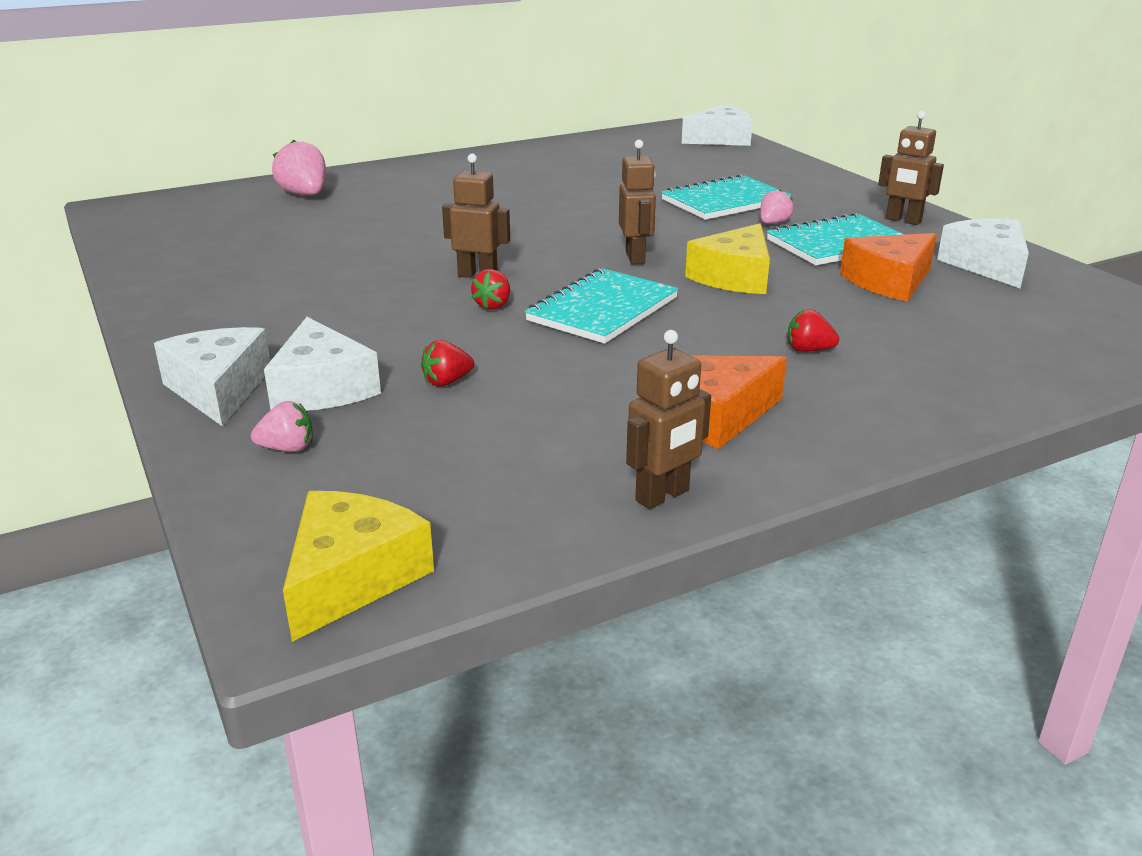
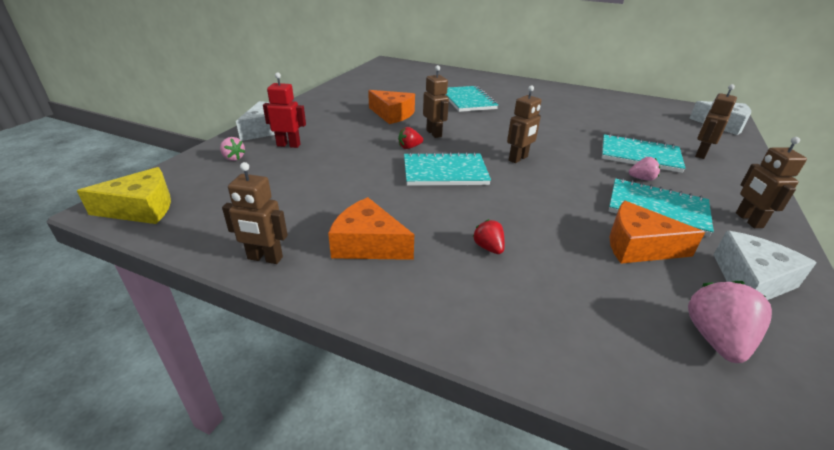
camera: 50 degrees right, 5 degrees up
(305, 195) = (452, 78): pink strawberry -> pink strawberry (716, 339)
(322, 388) = (288, 145): white cheese -> red robot
(357, 278) = (392, 114): none -> orange cheese
(409, 217) = (467, 100): none -> turquoise notebook
(447, 382) = (322, 165): red strawberry -> none
(734, 277) = (545, 192): yellow cheese -> none
(763, 177) = (700, 154): none -> brown robot

